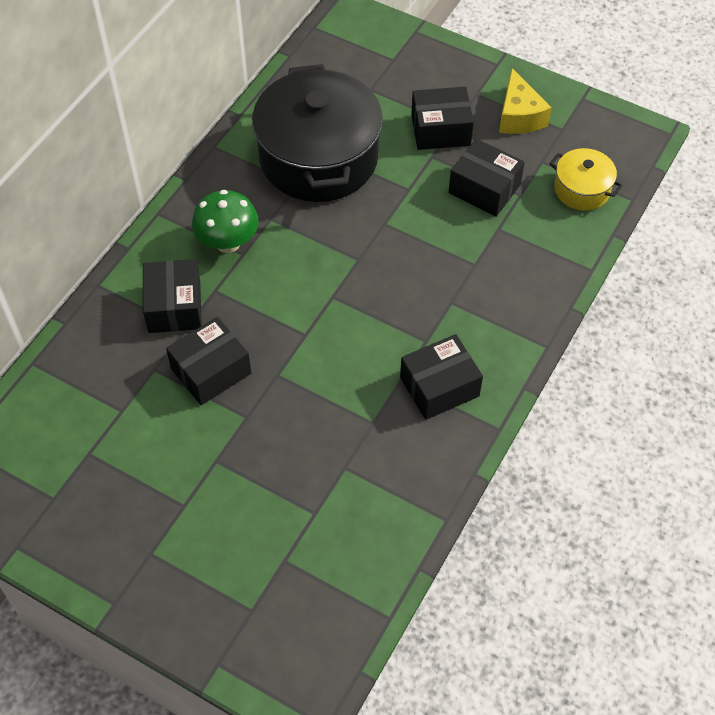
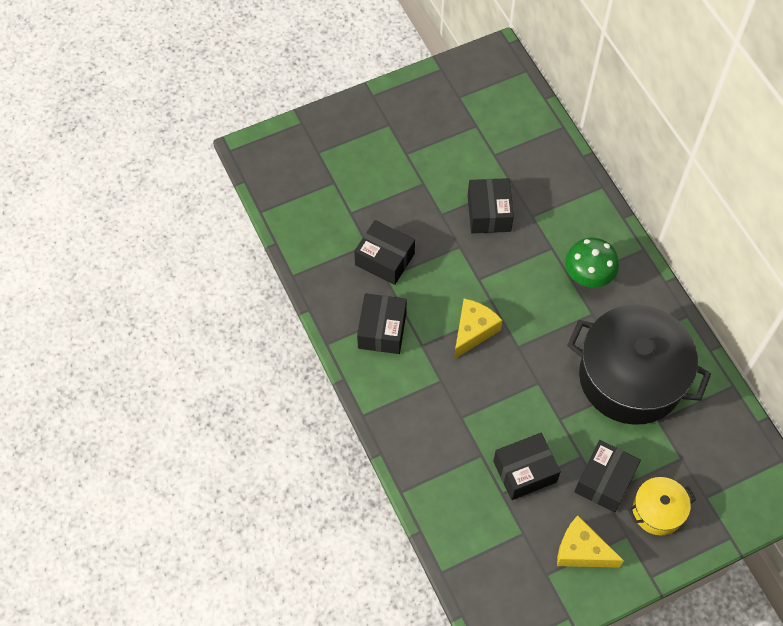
camera: 125 degrees right, 5 degrees up
(174, 306) = (554, 219): black box -> black box (384, 259)
(372, 305) = (473, 331): none -> yellow cheese
(582, 189) = (476, 542): yellow pot -> yellow pot (657, 511)

